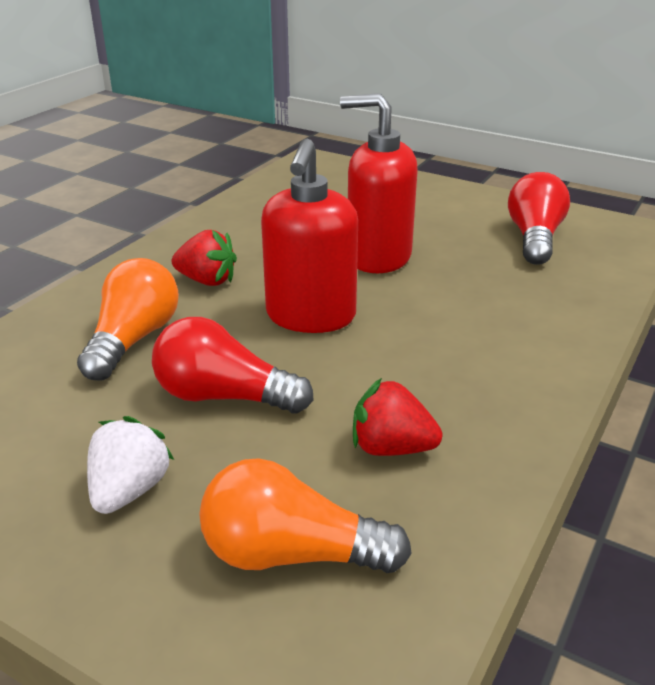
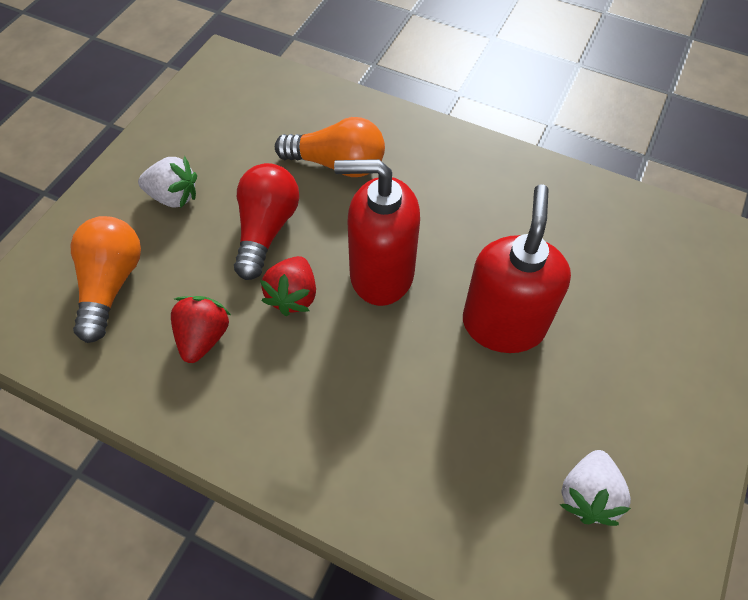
camera: 85 degrees right, 25 degrees up
(207, 281) = (432, 193): red strawberry -> red strawberry (293, 296)
(534, 238) = (587, 495): red light bulb -> white strawberry

